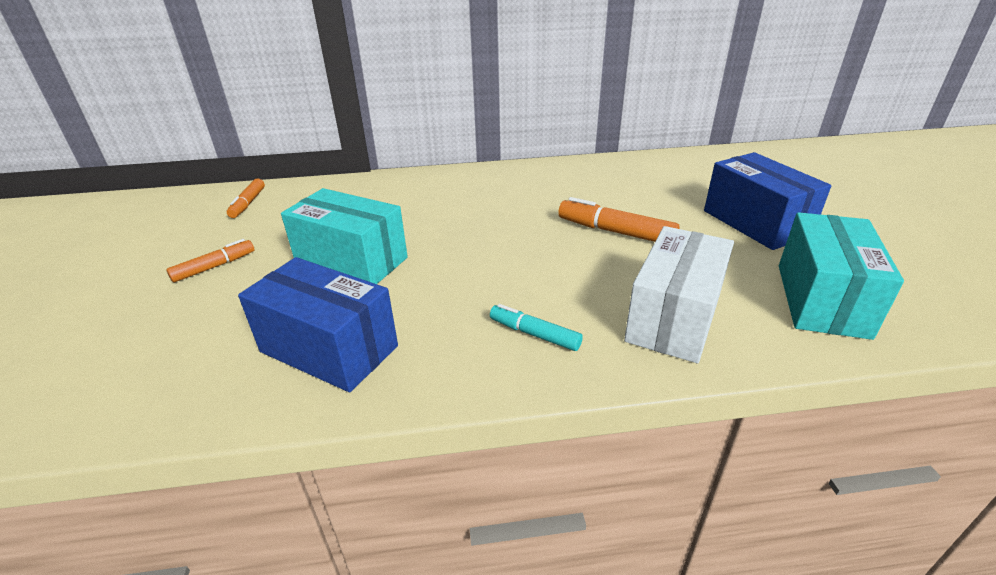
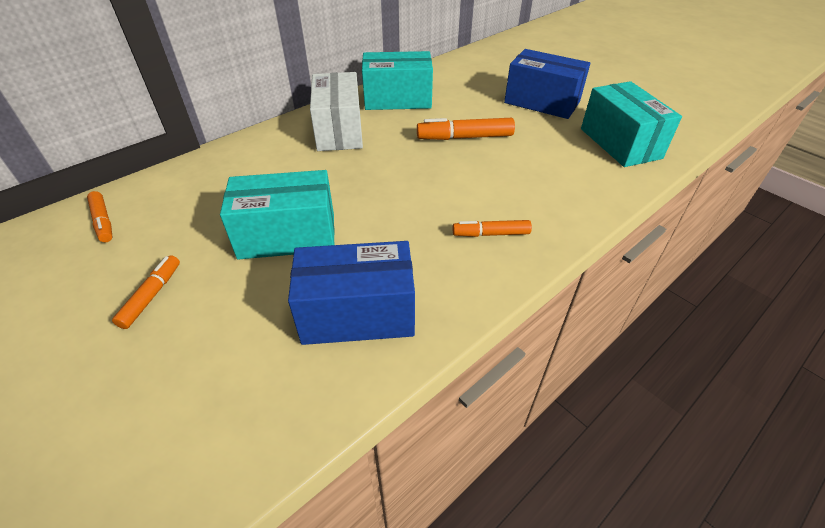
camera: 35 degrees left, 10 degrees up
(534, 334) = (491, 234): turquoise marker -> orange marker
(583, 177) = (397, 100): none -> turquoise box
(673, 318) = (559, 187): white box -> white box (339, 130)

